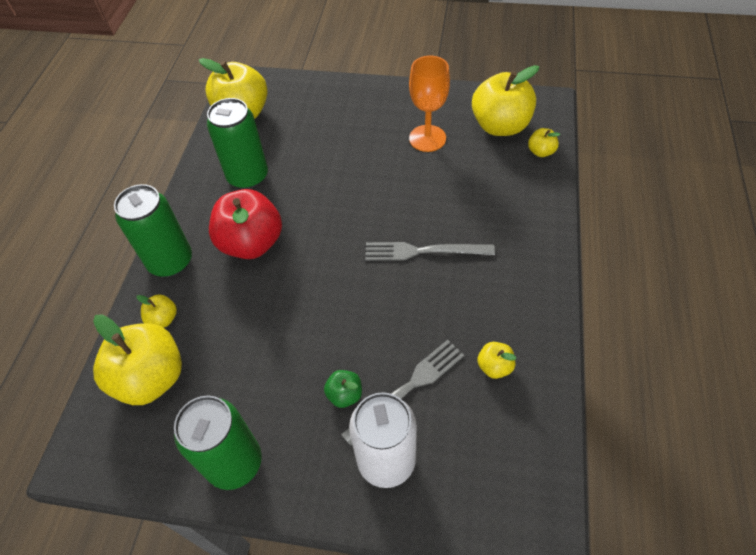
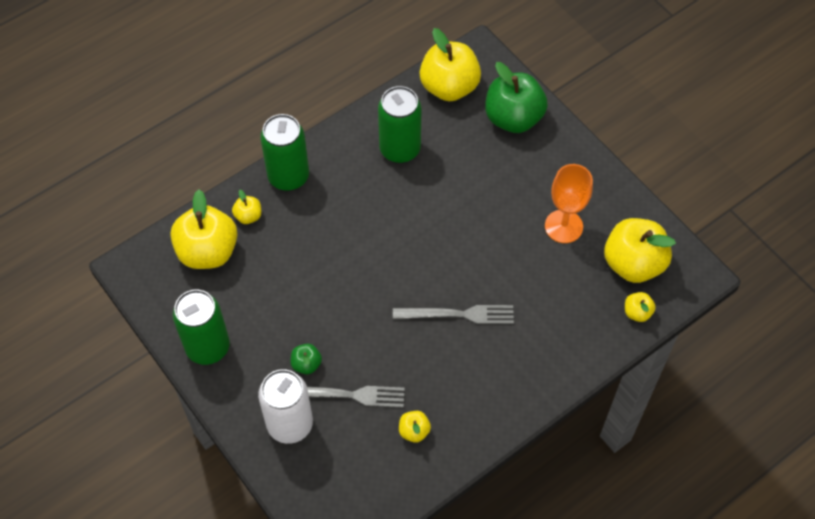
camera: 40 degrees right, 5 degrees up
(251, 243) = (351, 207): red apple -> none
(313, 101) = (513, 118): none -> green apple
(424, 251) = (458, 314): grey fork -> grey fork turned 135 degrees clockwise

